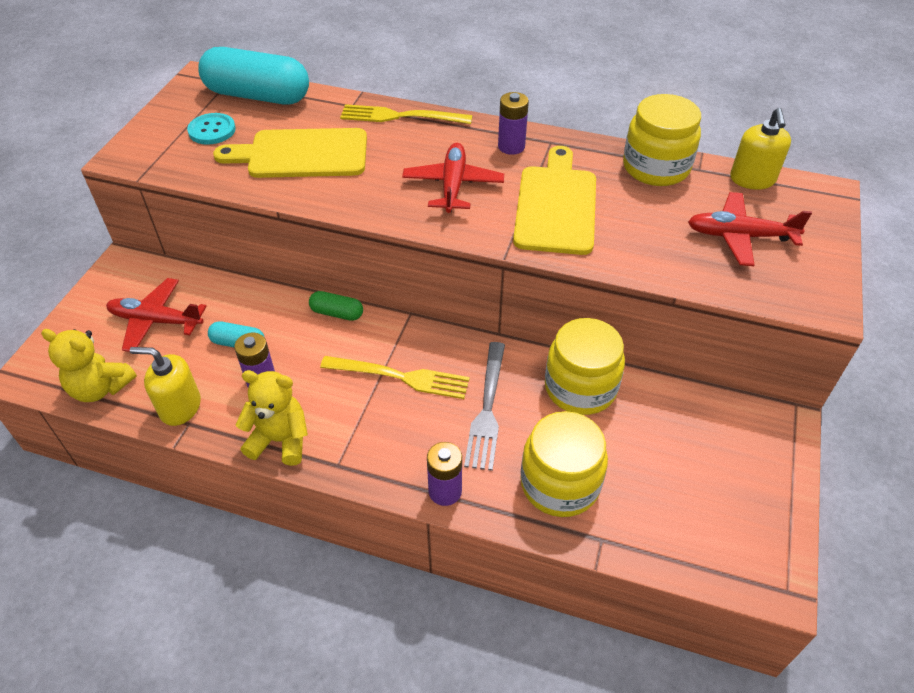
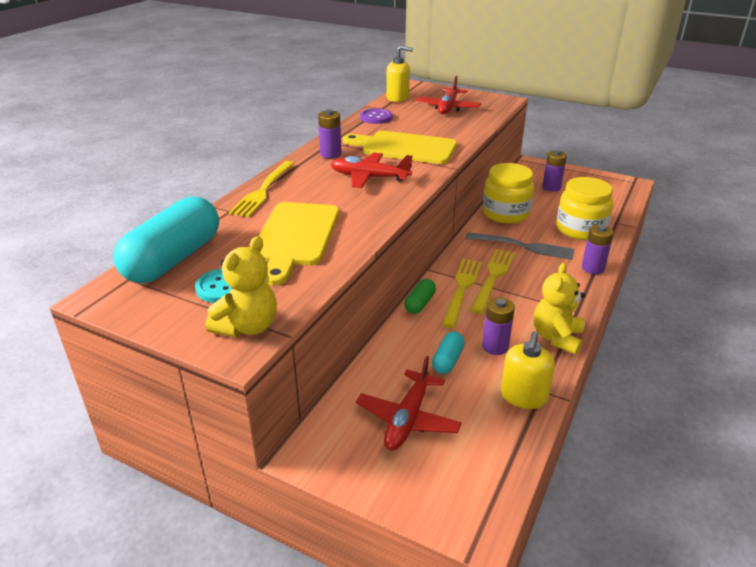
camera: 80 degrees left, 15 degrees down
(100, 388) = (499, 457): yellow teddy bear -> yellow teddy bear (247, 327)
(371, 348) = (462, 289): none -> yellow fork
(656, 168) = (376, 117): yellow jar -> purple button
(698, 450) = (551, 187): none -> purple battery

